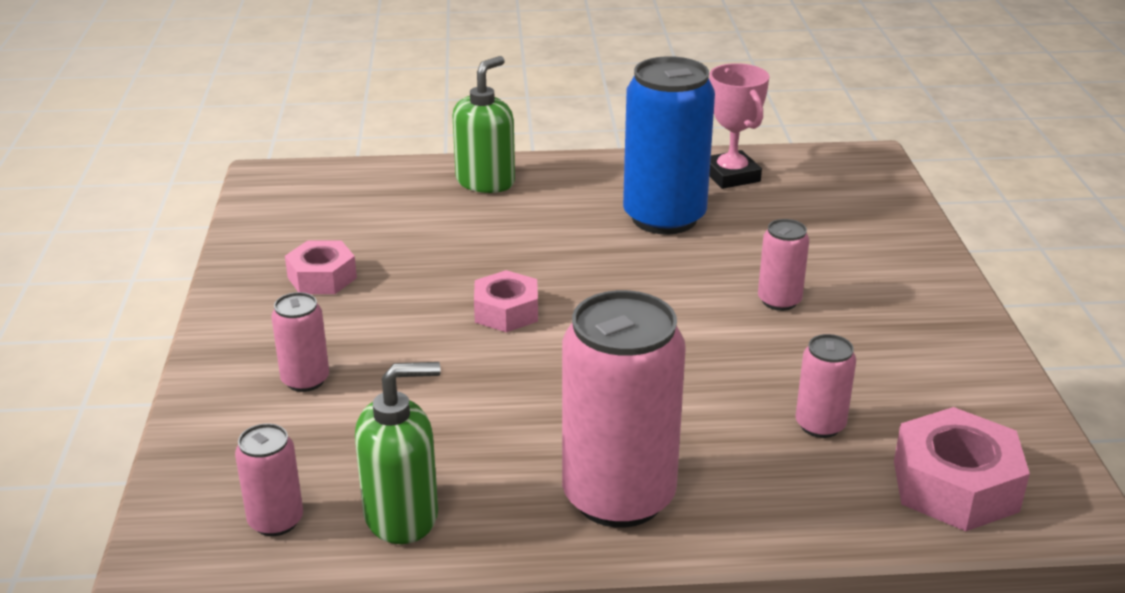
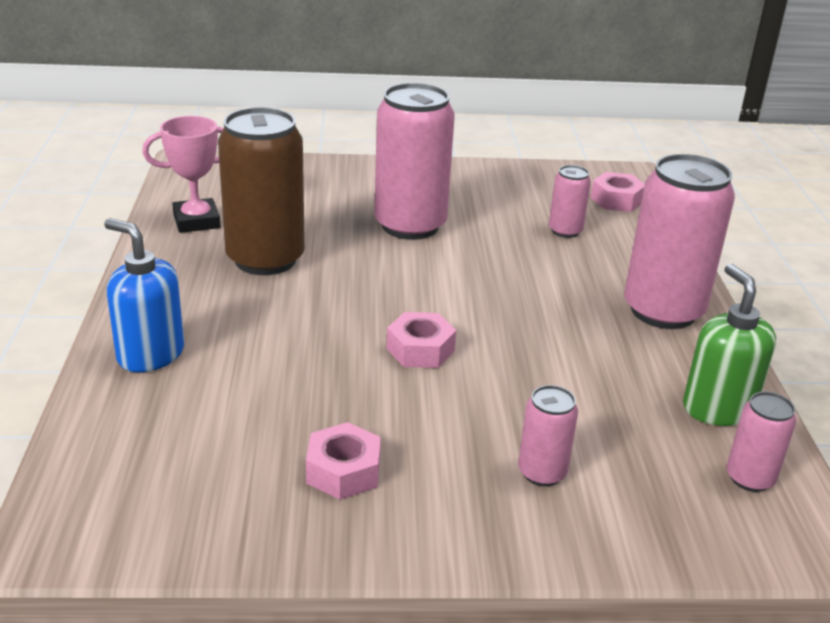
camera: 90 degrees left, 0 degrees up
(485, 181) = (150, 354): green soap dispenser -> blue soap dispenser
(664, 218) = (265, 259): blue can -> brown can
(779, 301) = (410, 225): pink can -> pink can, size x2.08
(955, 486) = (616, 200): pink nut -> pink nut, size x0.66

